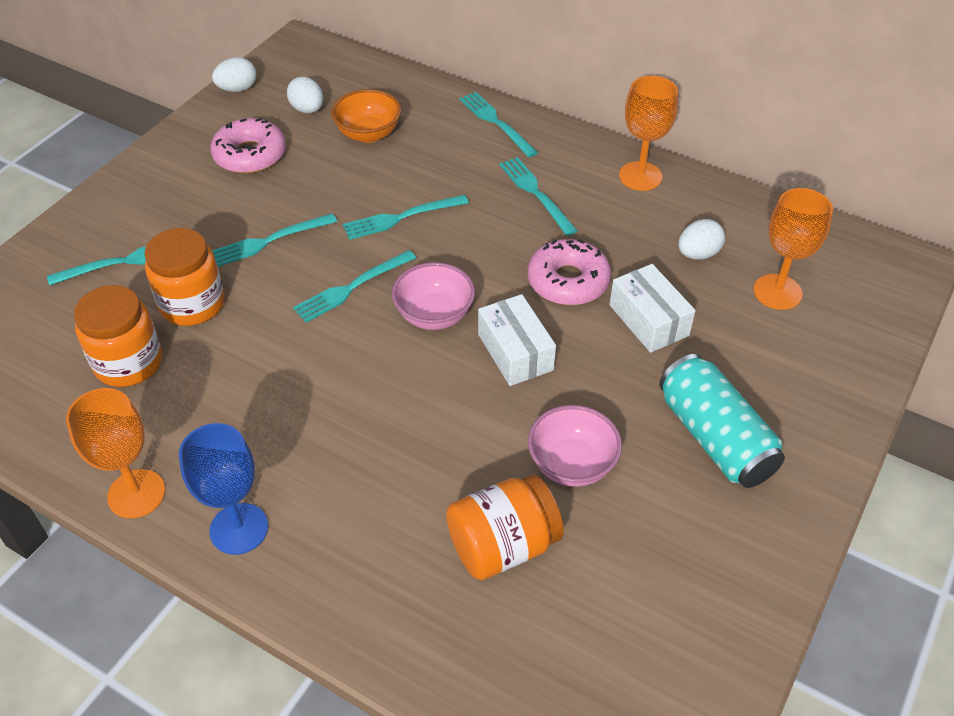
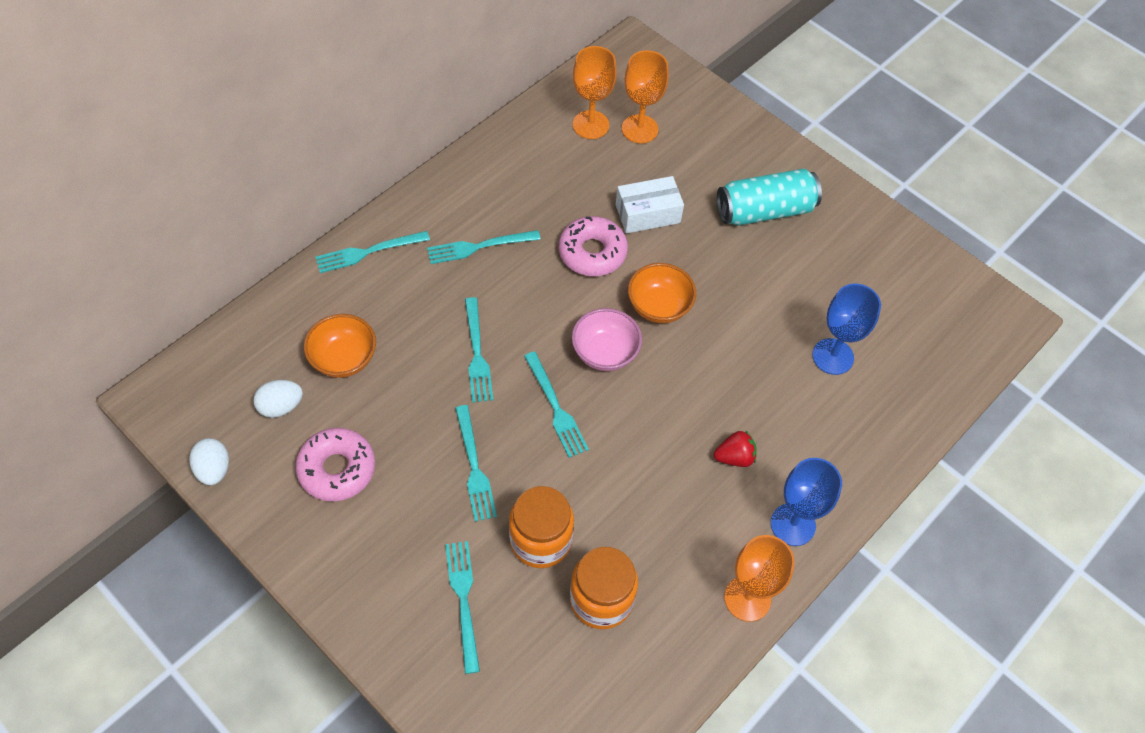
camera: 80 degrees left, 10 degrees up
(322, 456) = (734, 457): none -> red strawberry
(503, 546) = (832, 356): orange jar -> blue goblet
(515, 352) = (659, 306): white box -> orange bowl
(572, 464) = (772, 299): pink bowl -> none
(640, 176) = (483, 169): orange goblet -> orange goblet (590, 125)
(698, 254) = (586, 162): white egg -> none

